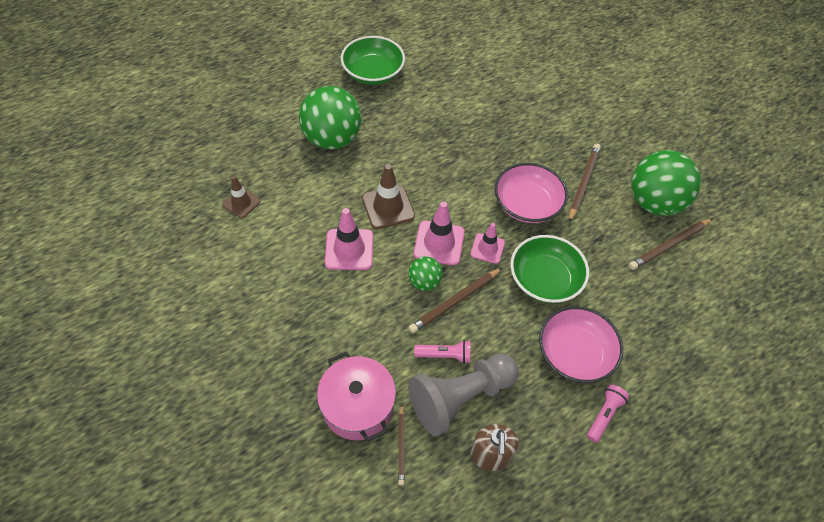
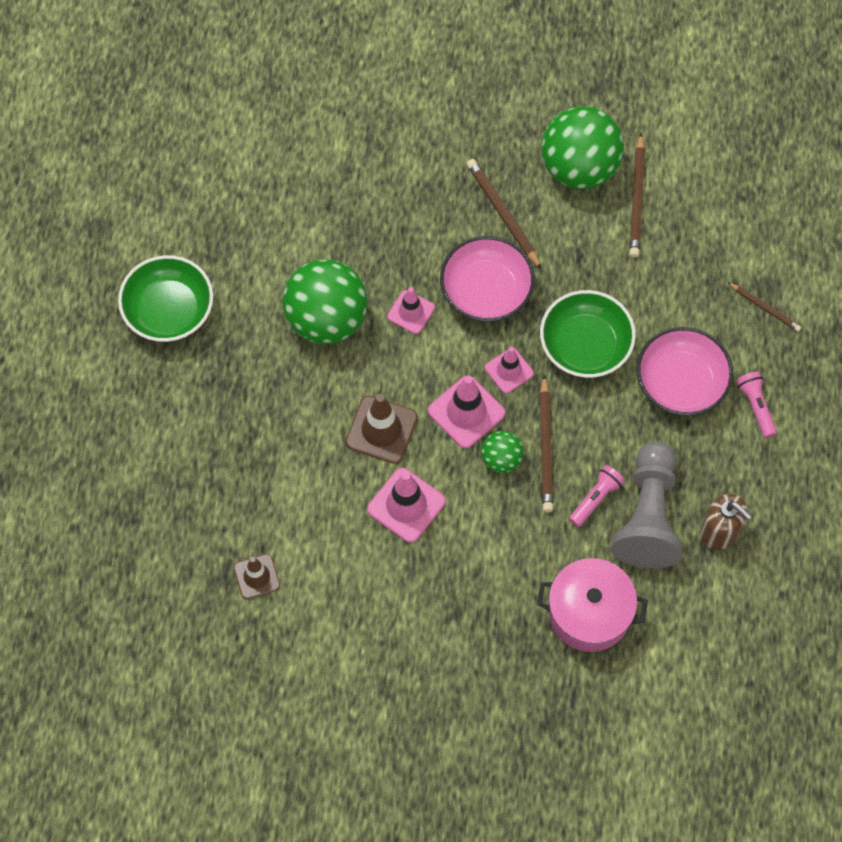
camera: 50 degrees left, 10 degrees up
(332, 139) = (238, 423): green ball -> green ball (326, 319)
(401, 446) = (656, 601): brown pencil -> brown pencil (764, 308)
(476, 176) = (411, 312): none -> pink traffic cone

